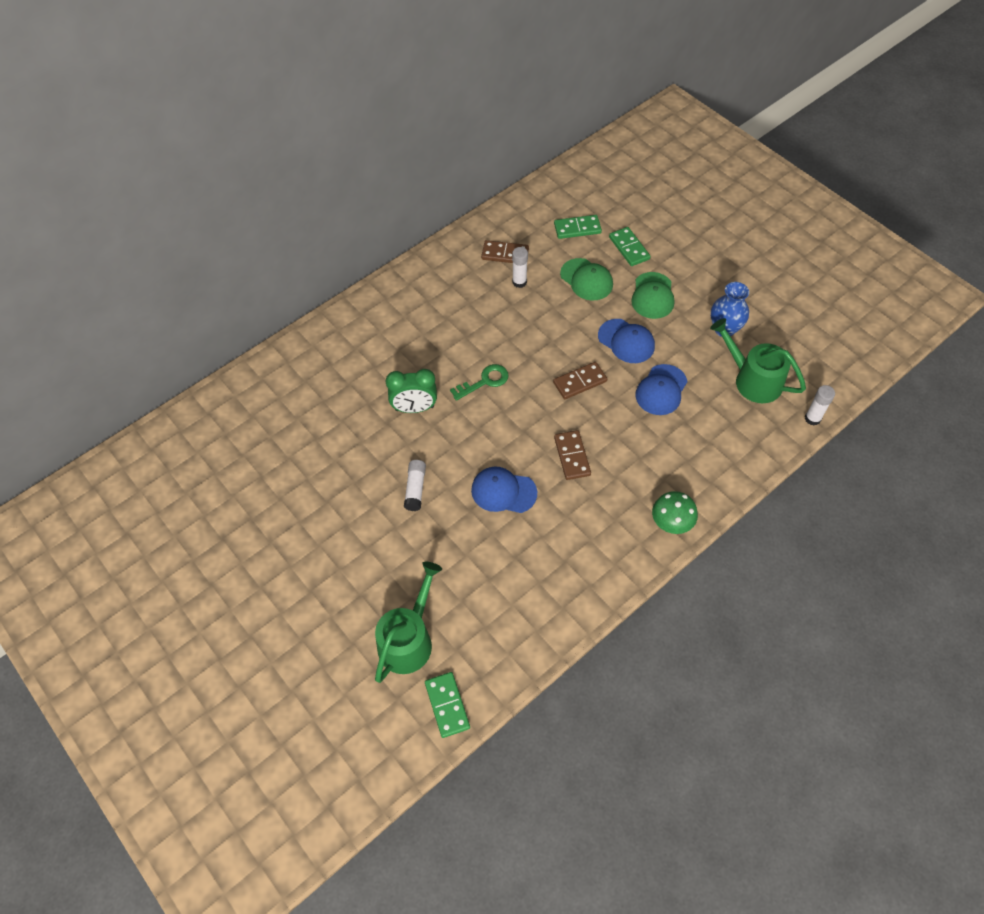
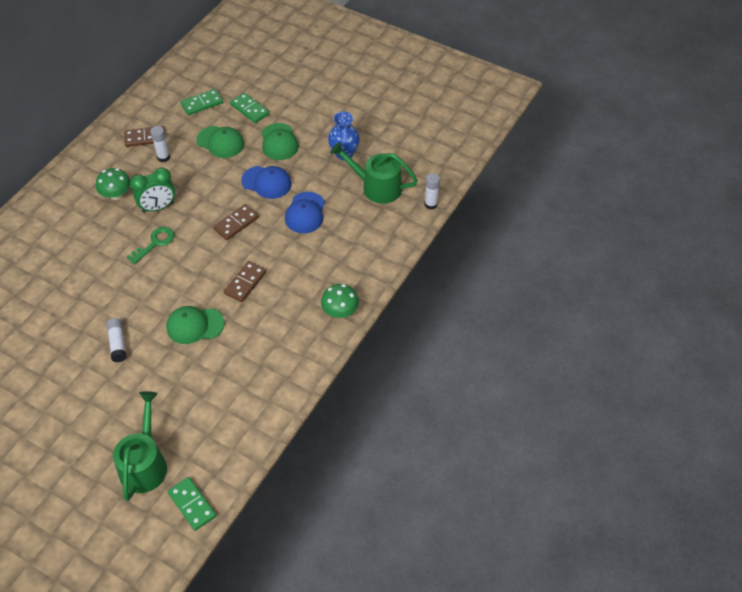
camera: 20 degrees left, 5 degrees down
(414, 408) = (99, 280): green clock -> green clock (158, 207)
(458, 313) = (116, 194): none -> green mushroom
(503, 491) = (195, 325): blue cap -> green cap
(572, 456) = (245, 283): brown domino -> brown domino turned 60 degrees clockwise

